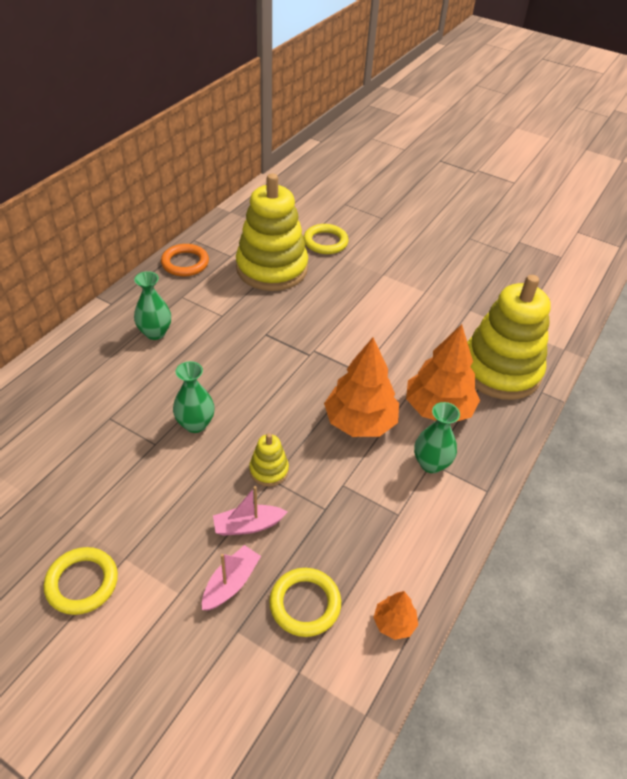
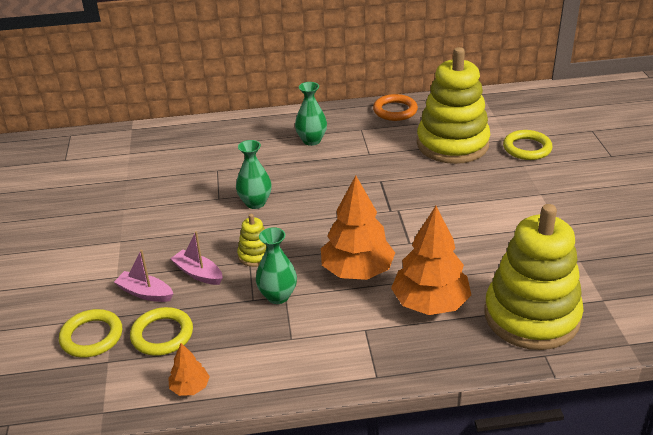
camera: 55 degrees right, 10 degrees down
(82, 583) = (87, 237): yellow ring -> yellow ring (92, 336)
(231, 583) = (145, 293): pink boat -> pink boat turned 150 degrees counterclockwise
(431, 464) = (364, 330): green vase -> green vase (278, 296)

